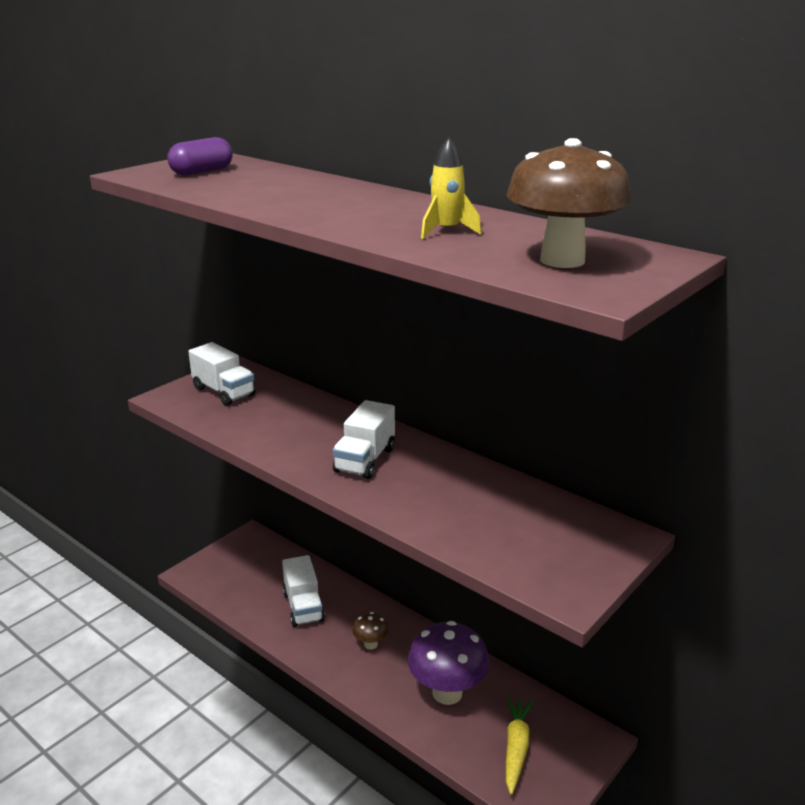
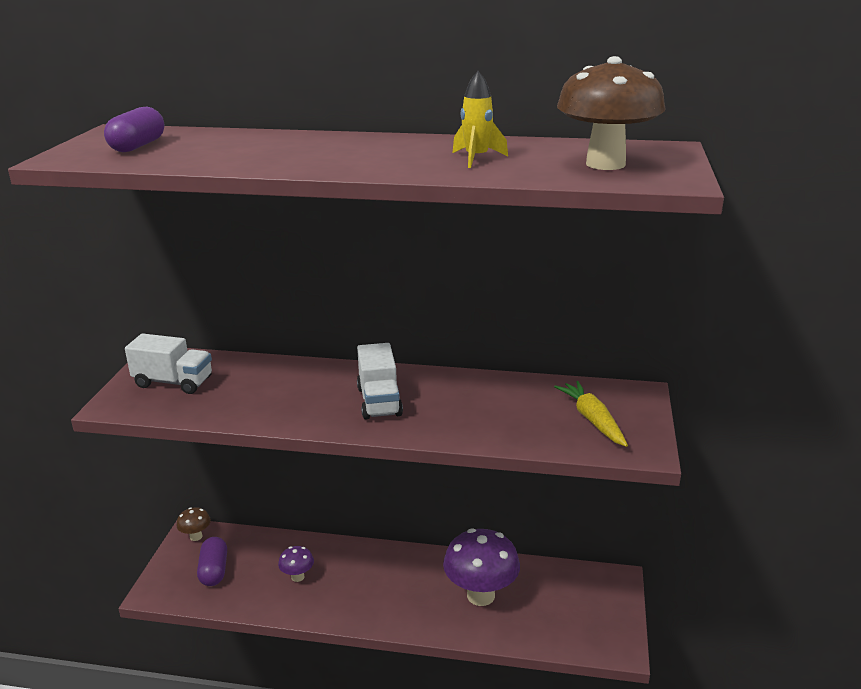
camera: 30 degrees left, 0 degrees up
(244, 574) = (214, 571): none -> purple capsule
(303, 607) = (297, 577): white truck -> purple mushroom
(370, 644) = (385, 584): brown mushroom -> brown mushroom (196, 536)
(516, 748) = (565, 613): yellow carrot -> yellow carrot (592, 420)

